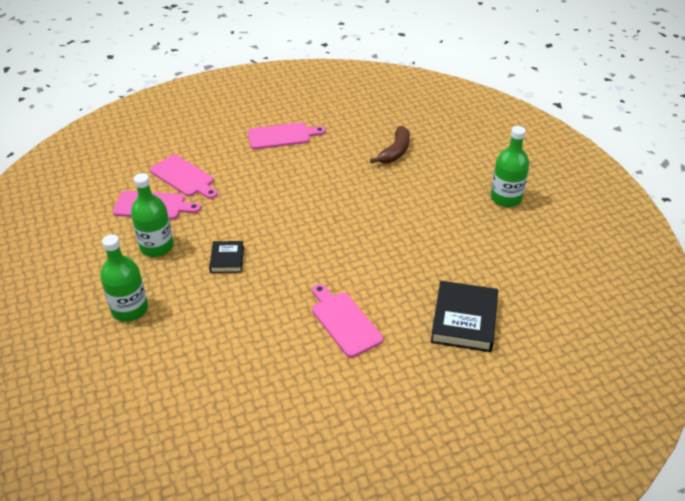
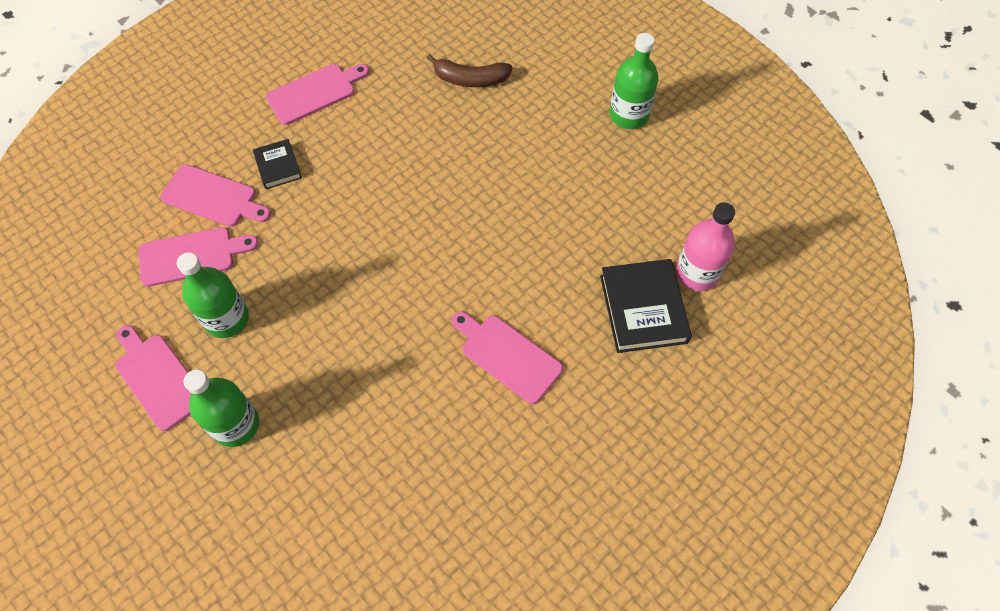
camera: 20 degrees left, 20 degrees up
(93, 268) = (158, 378): none -> pink cutting board
(227, 259) = (327, 310): black book -> black book (278, 166)
(395, 152) = (470, 79): brown banana -> brown banana turned 90 degrees clockwise
(518, 308) = (697, 273): none -> pink bottle

